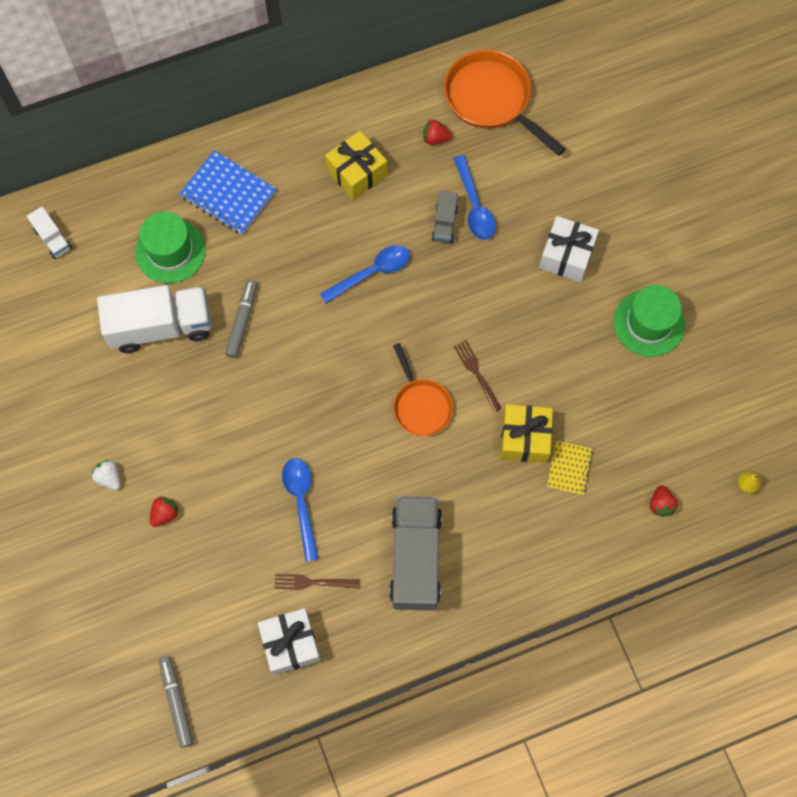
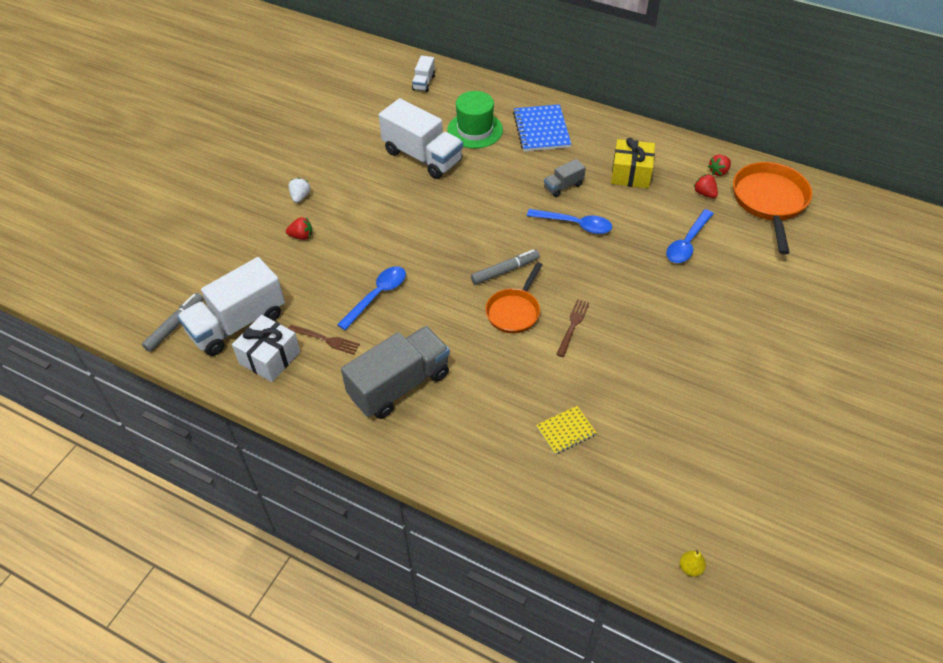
camera: 50 degrees right, 20 degrees down
(225, 645) = (237, 323): none -> white truck
(242, 321) = (468, 188): grey marker -> grey marker (505, 270)
(313, 582) = (326, 339): brown fork -> brown fork turned 150 degrees clockwise
(444, 224) = (654, 237): grey truck -> grey truck (563, 186)
(524, 438) = (557, 387): yellow gift -> none
(566, 255) = (719, 316): white gift -> none
(649, 323) = (735, 401): green hat -> none
(660, 504) = (604, 515): red strawberry -> red strawberry (718, 171)

